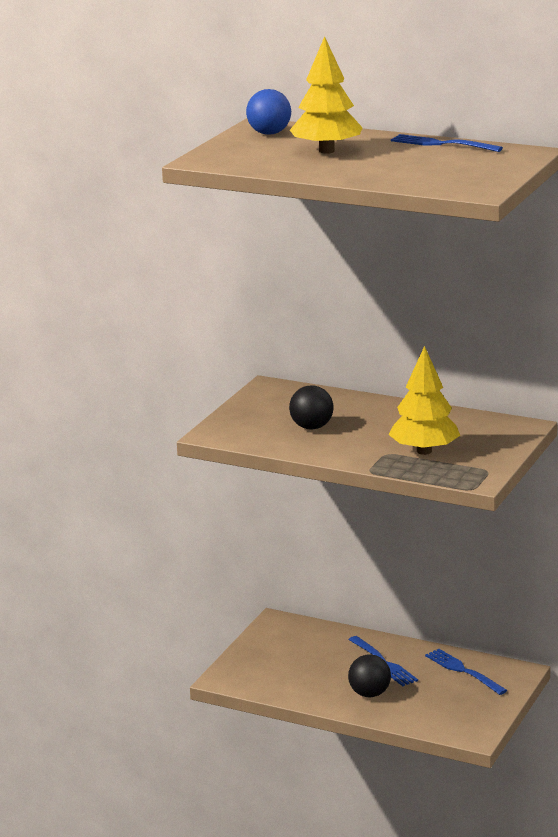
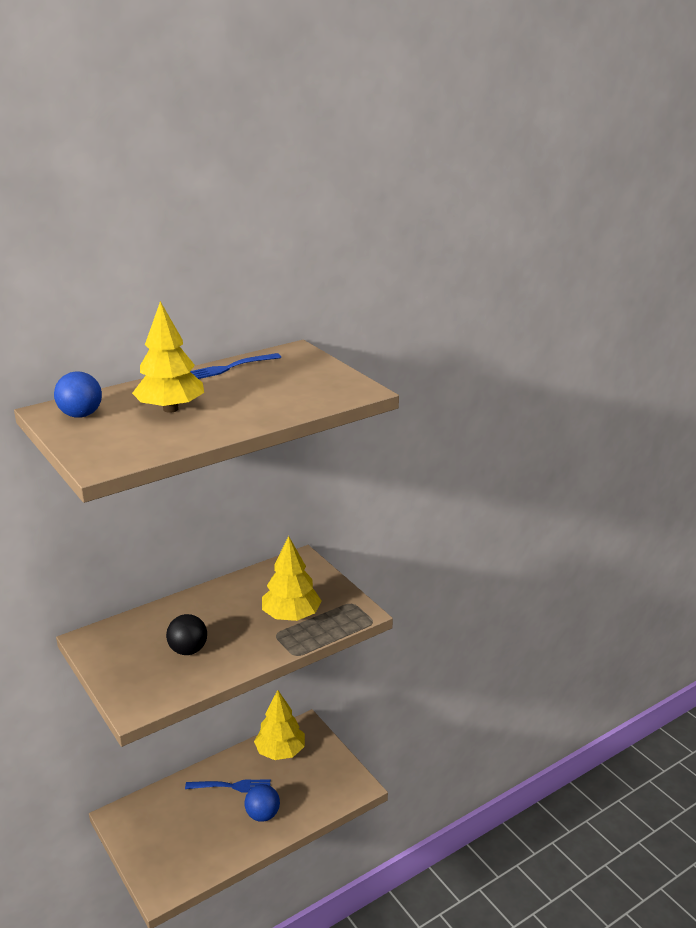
camera: 60 degrees left, 5 degrees up
(369, 694) = (262, 815): black ball -> blue ball
(463, 671) = (280, 751): blue fork -> yellow tree

